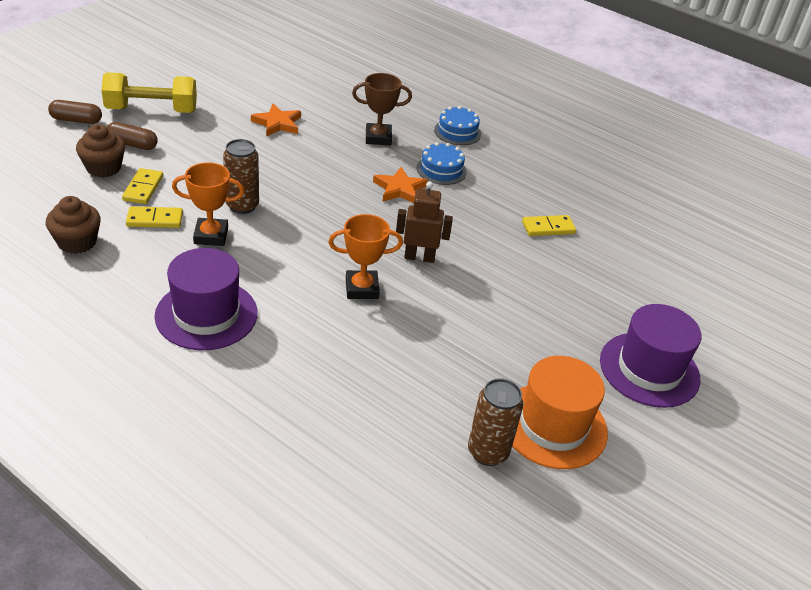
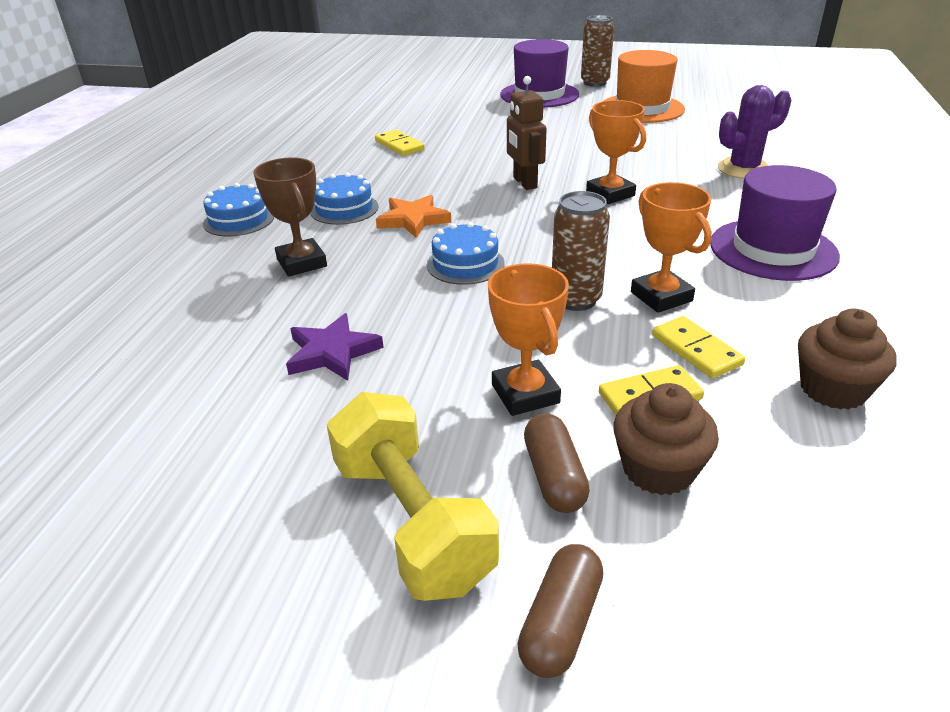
camera: 110 degrees left, 5 degrees down
(76, 120) = (560, 623): brown capsule -> brown capsule turned 45 degrees clockwise
(187, 158) = (525, 394): none -> orange trophy
(277, 123) = (332, 352): orange star -> purple star
(321, 186) = (465, 264): none -> blue cake
(339, 394) = (743, 169): none -> purple cactus
(487, 452) = (700, 119): brown can -> brown can (595, 83)

